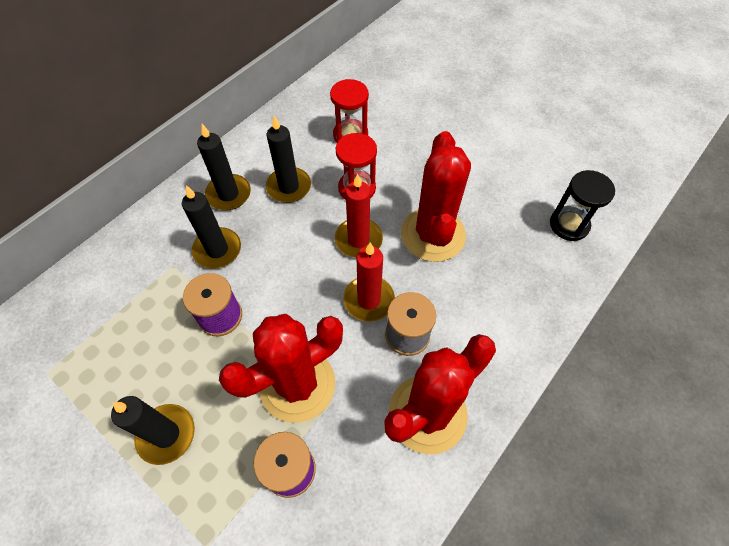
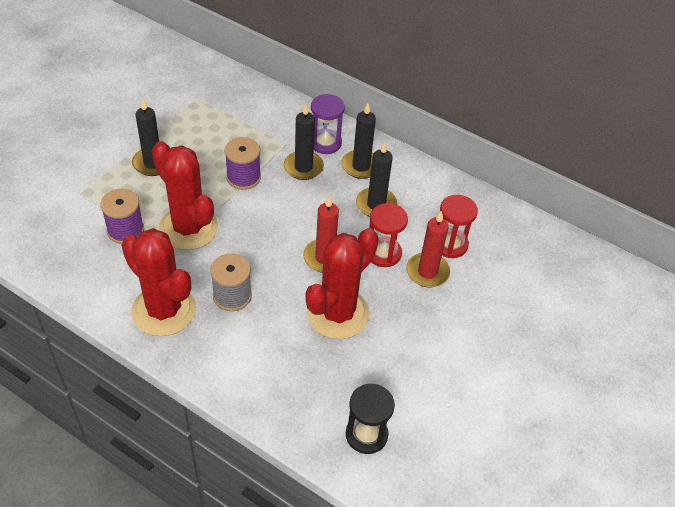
camera: 80 degrees right, 10 degrees down
(182, 224) = (325, 143): none -> purple hourglass
(369, 300) = (264, 268): red candle -> red candle (427, 272)
(433, 234) = (338, 313): red cactus -> red cactus turned 45 degrees counterclockwise

